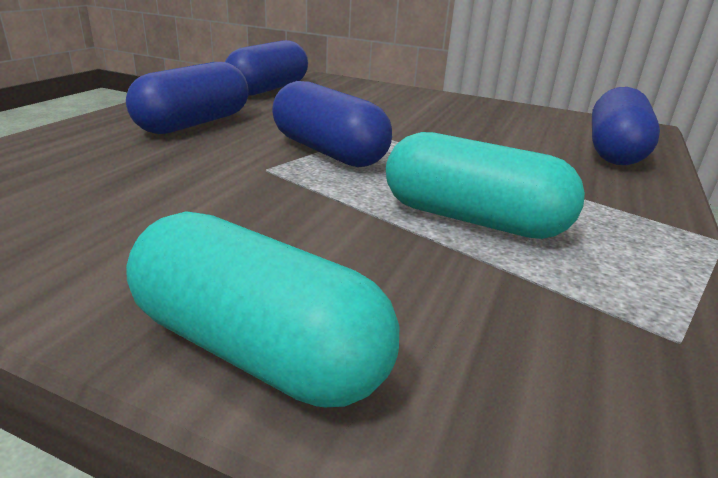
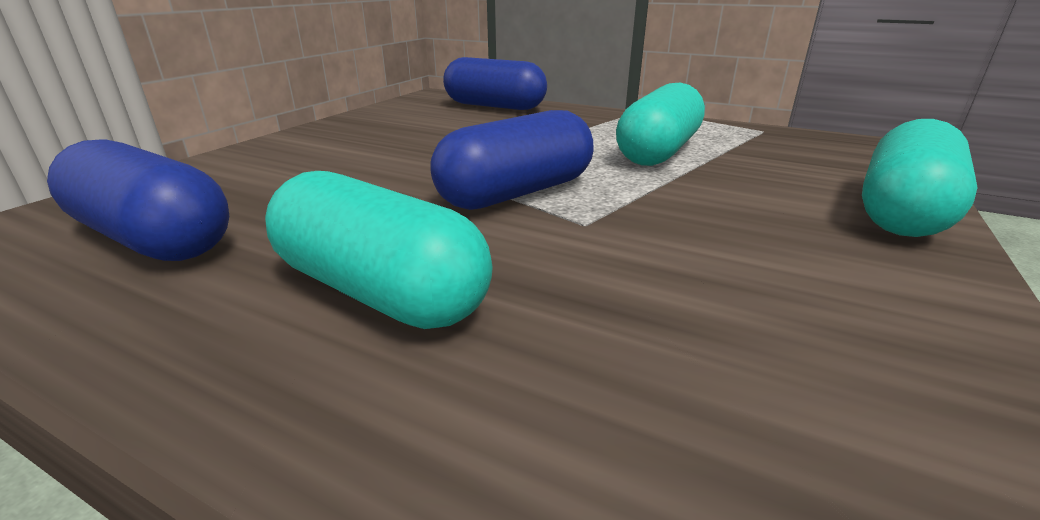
camera: 85 degrees left, 0 degrees up
(194, 123) = (380, 291): blue capsule -> turquoise capsule

